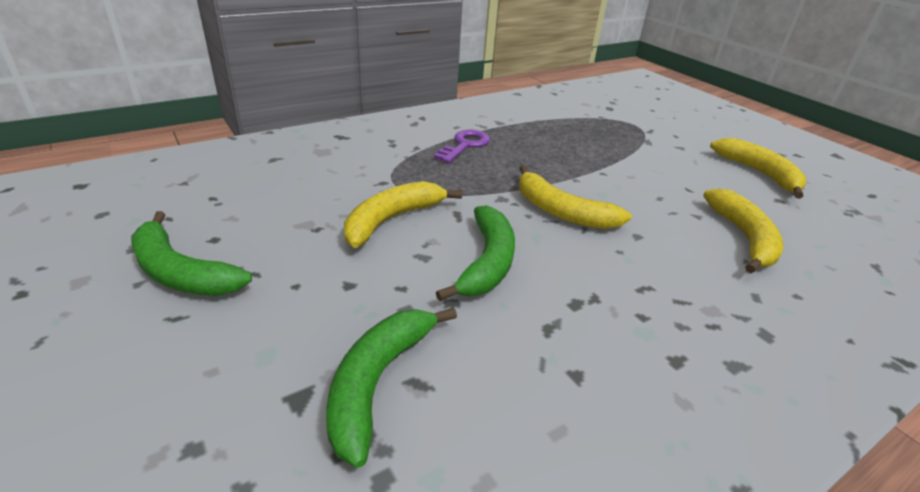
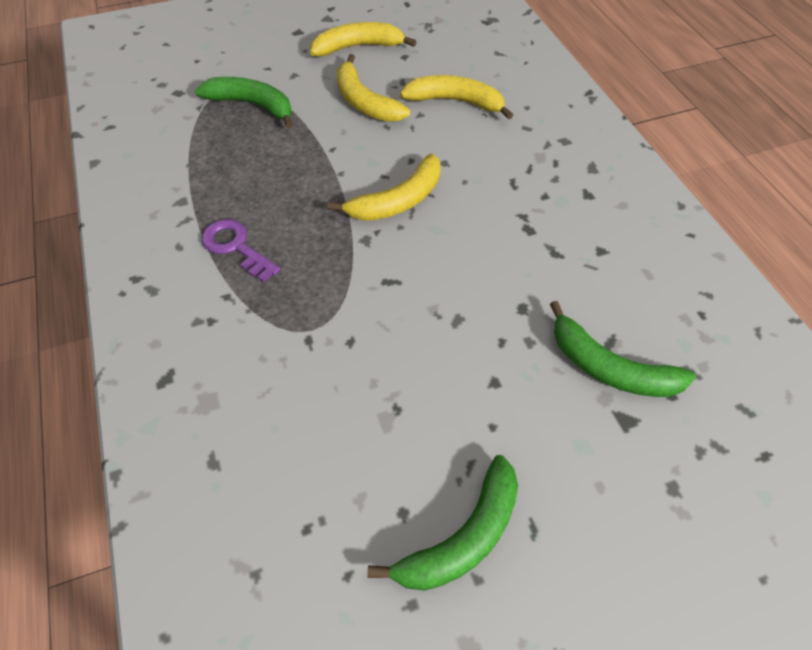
camera: 75 degrees left, 20 degrees up
(392, 220) = (390, 338): yellow banana -> yellow banana (364, 102)
(487, 262) = (471, 273): green banana -> green banana (252, 105)

